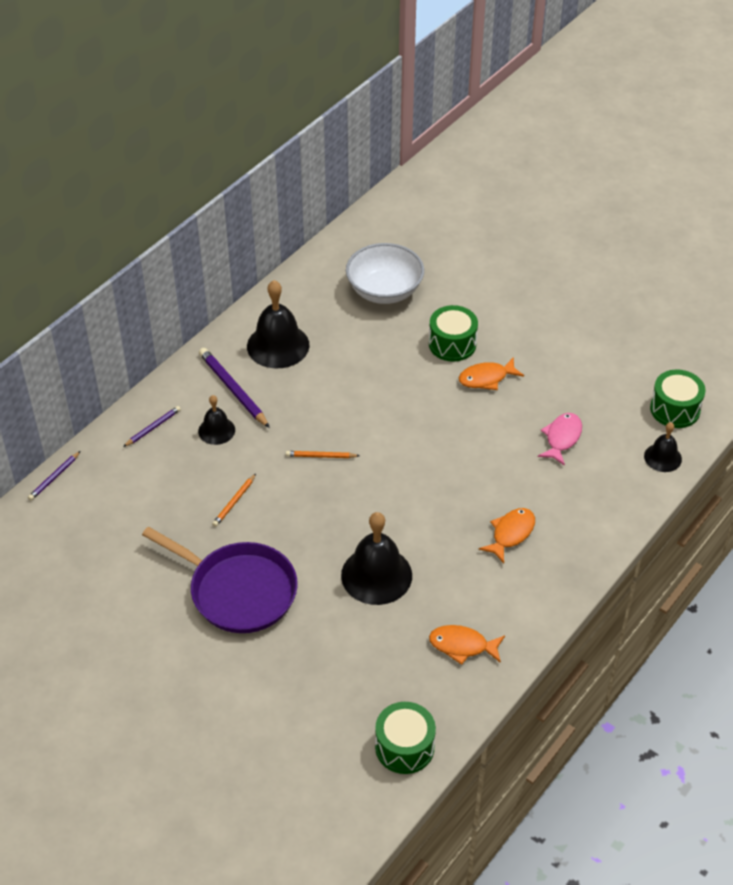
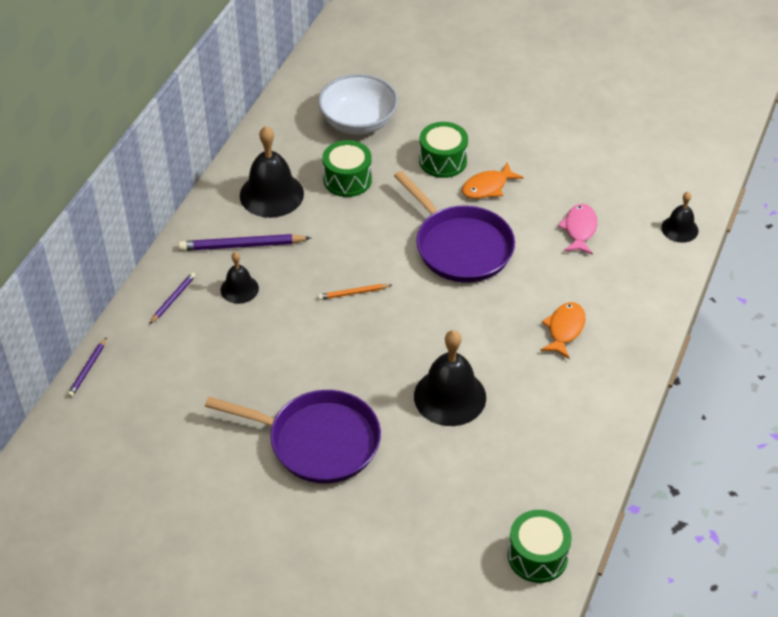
camera: 15 degrees left, 0 degrees up
(233, 389) = (242, 246): purple pencil -> purple pencil turned 45 degrees counterclockwise
(234, 502) = (282, 355): orange pencil -> none
(439, 432) = (460, 247): none -> purple pan
(462, 646) = (557, 446): orange fish -> none
(675, 409) = (674, 182): green drum -> green drum (347, 179)

